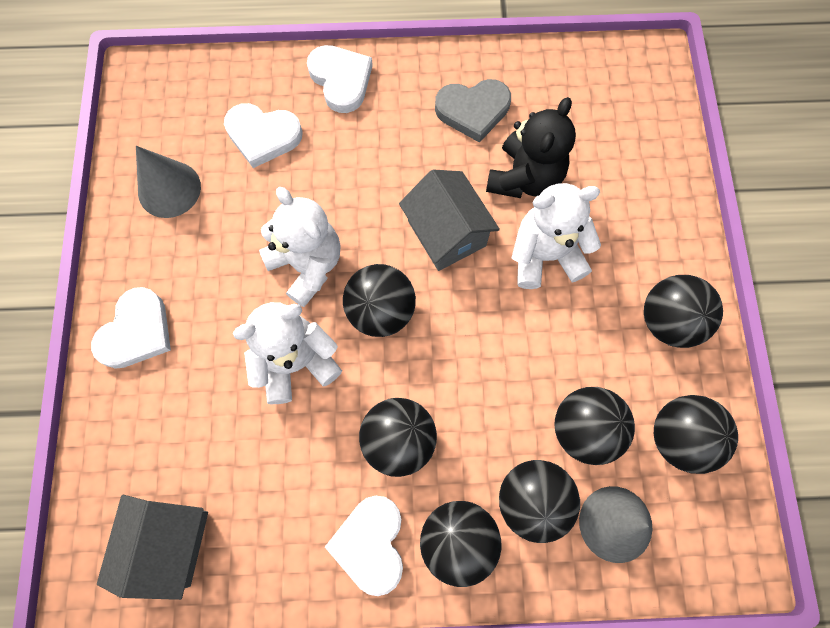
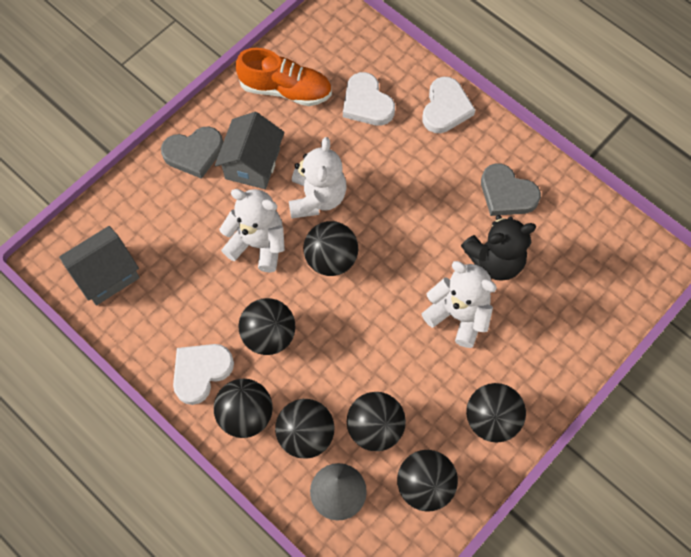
camera: 45 degrees right, 5 degrees down
(137, 332) = (194, 153): white heart -> grey heart
(169, 189) = (285, 90): grey cone -> orange shoe
(446, 233) = (413, 250): grey house -> grey house (252, 164)

